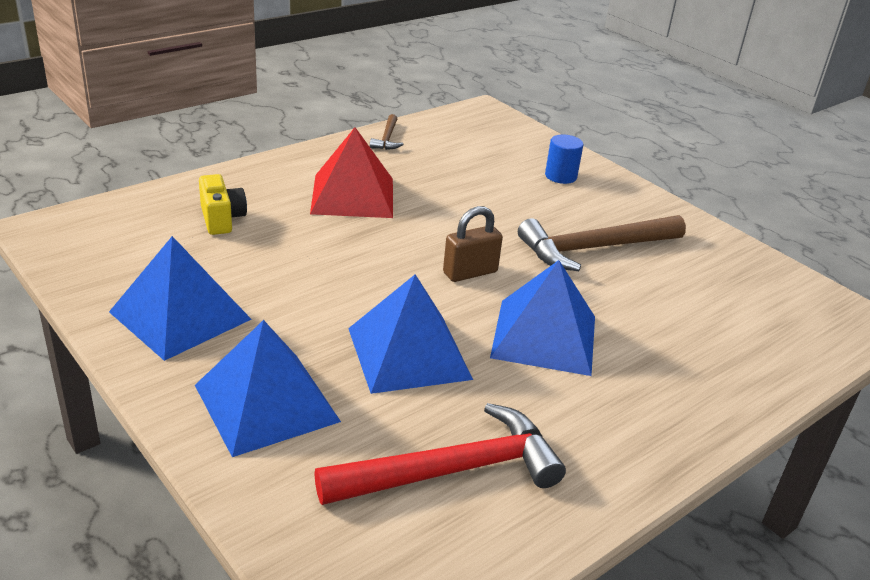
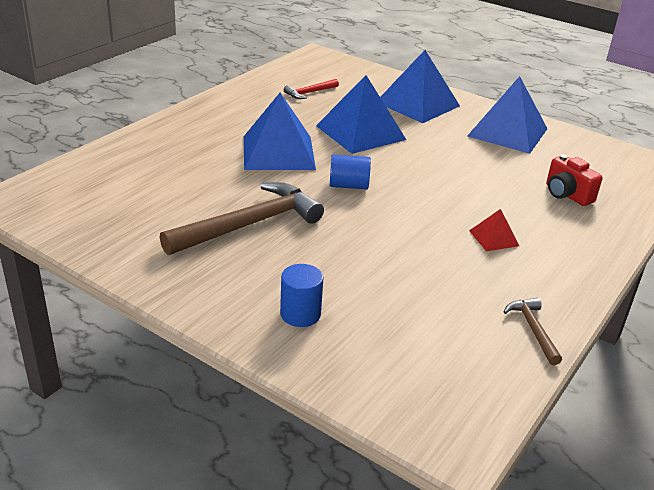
camera: 165 degrees right, 0 degrees up
(222, 219) = (566, 195): yellow camera -> red camera
(353, 195) = (494, 238): red pyramid -> red pyramid, size x0.46
(452, 470) = (309, 93): red hammer -> red hammer, size x0.48
(470, 272) = (348, 185): brown padlock -> blue cylinder

